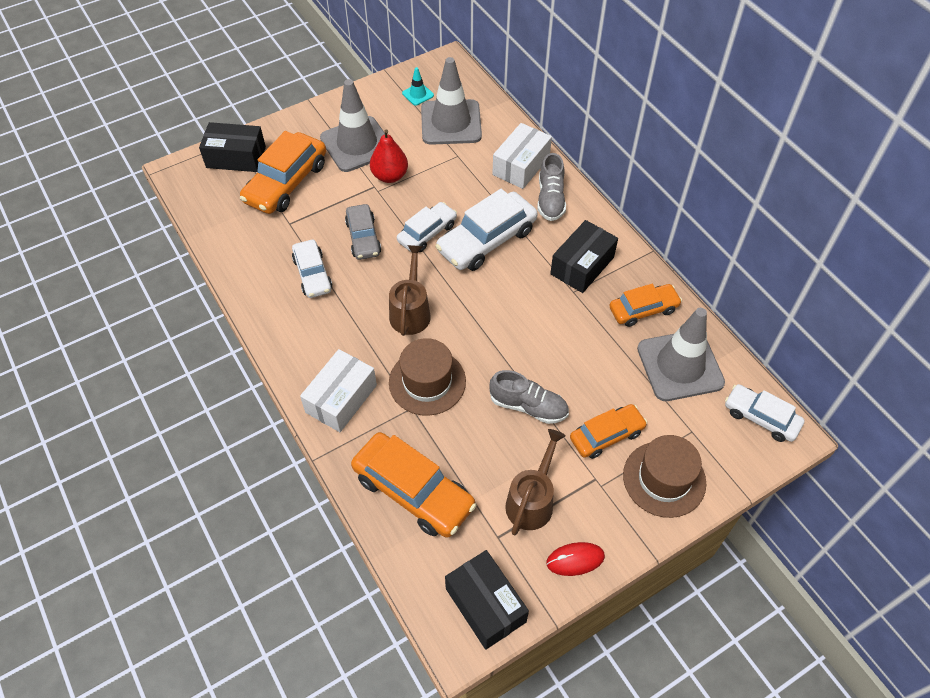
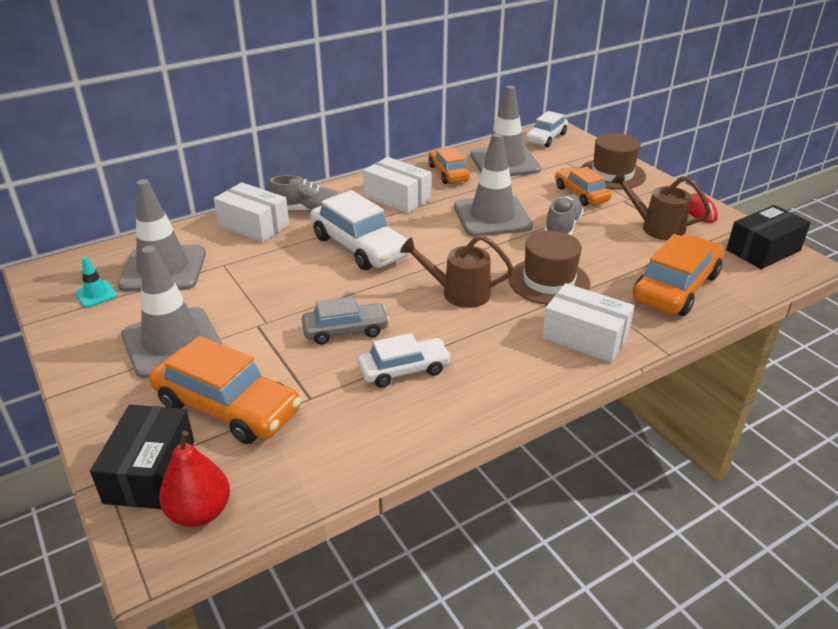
camera: 90 degrees left, 20 degrees down
(390, 176) = (242, 313): red pear -> red pear (200, 512)
(427, 233) = (344, 284): white car -> none
(547, 345) = (492, 217): none -> grey traffic cone
(582, 266) = (397, 197): black box -> white box

